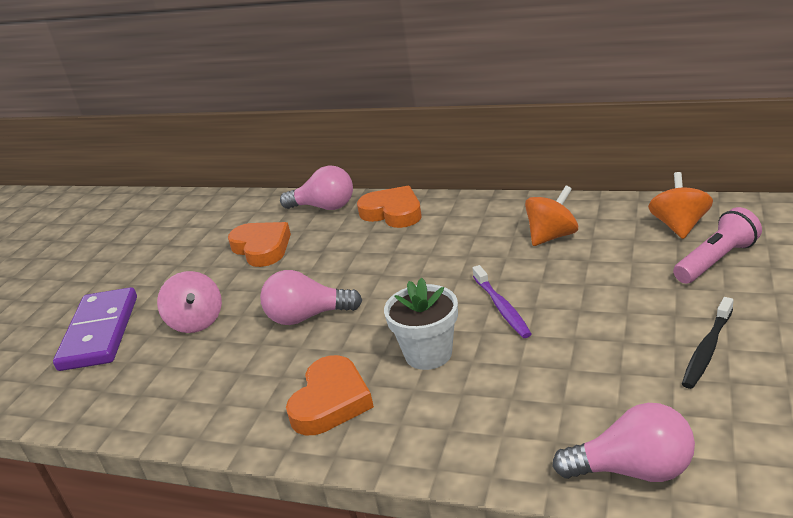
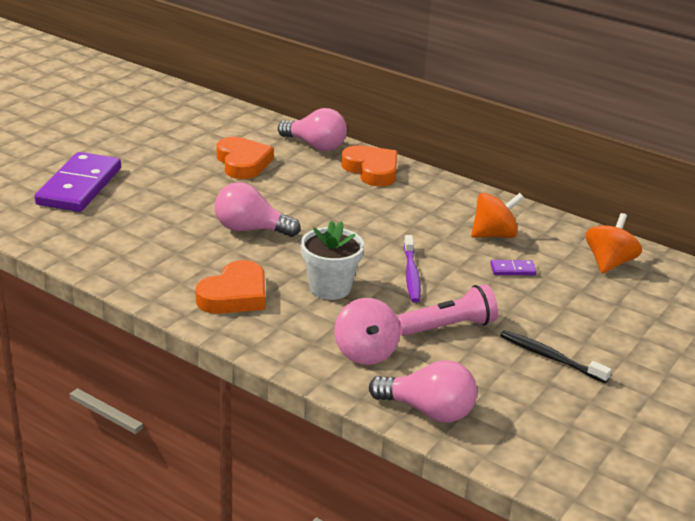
camera: 10 degrees right, 0 degrees up
(196, 321) = (160, 204): pink spinning top -> pink spinning top (365, 352)
(596, 266) = (513, 270): none -> purple domino
(707, 349) = (550, 357): black toothbrush -> black toothbrush turned 75 degrees clockwise
(716, 261) = (615, 299): pink flashlight -> pink flashlight (448, 327)

